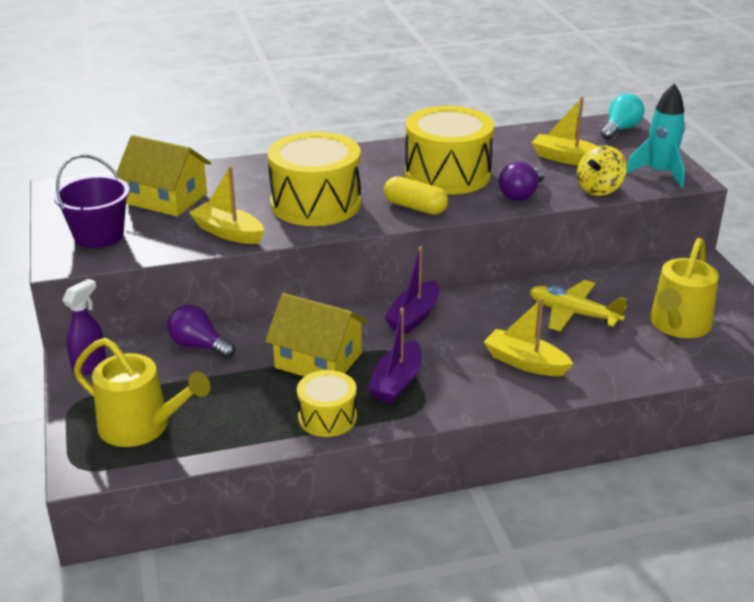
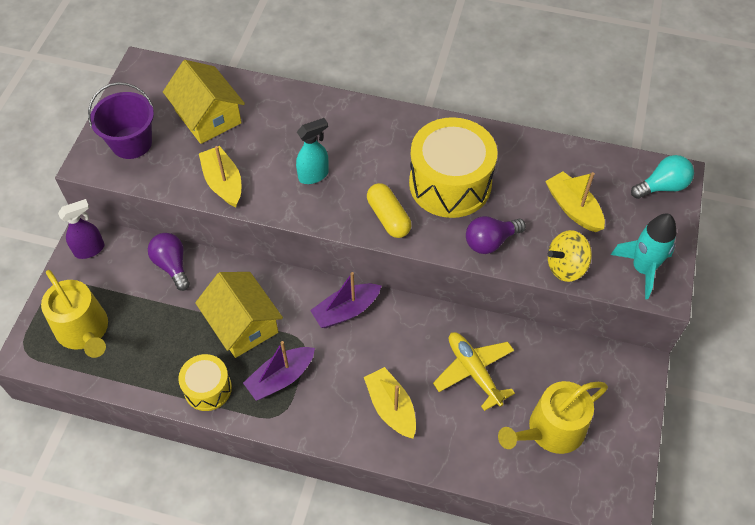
camera: 30 degrees right, 25 degrees up
(315, 203) = (314, 175): yellow drum -> turquoise spray bottle

